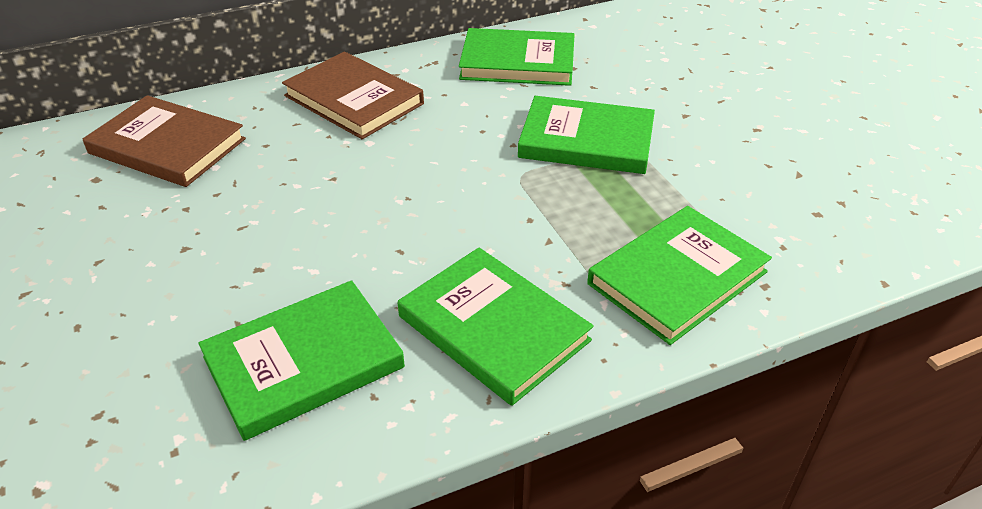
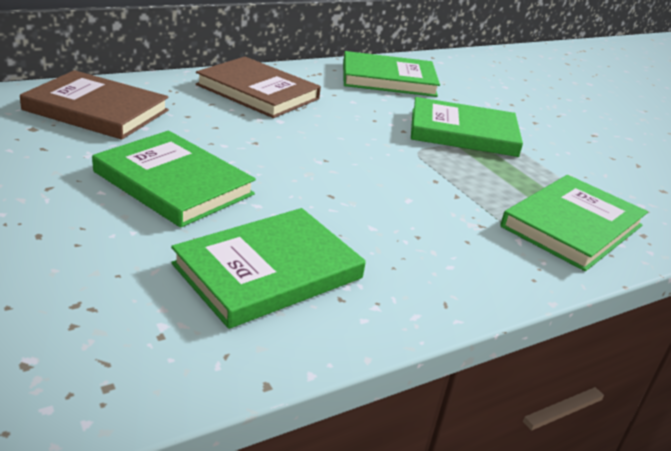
camera: 10 degrees left, 10 degrees down
(493, 328) = (431, 253): green book -> green book (173, 183)

